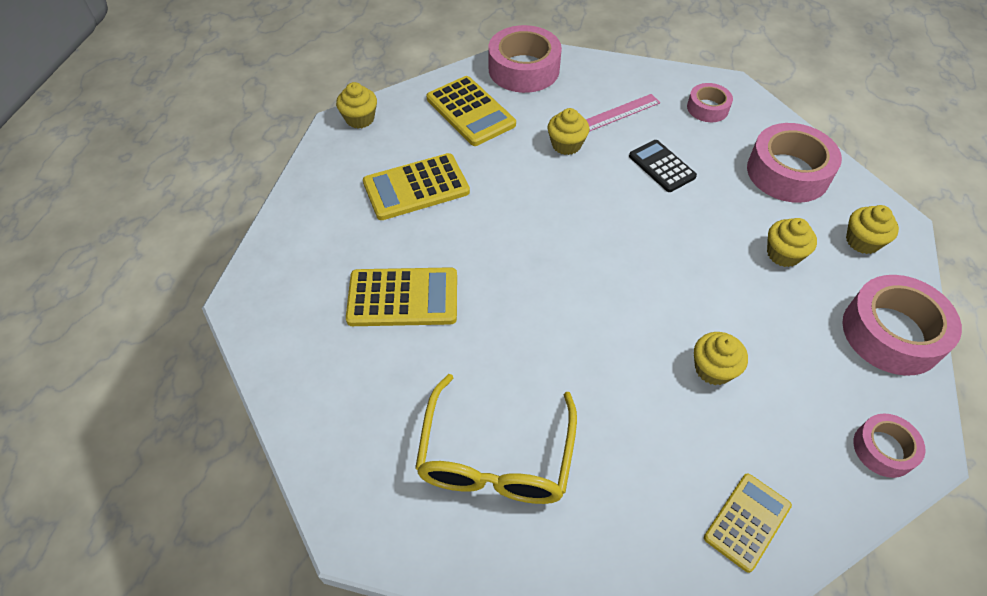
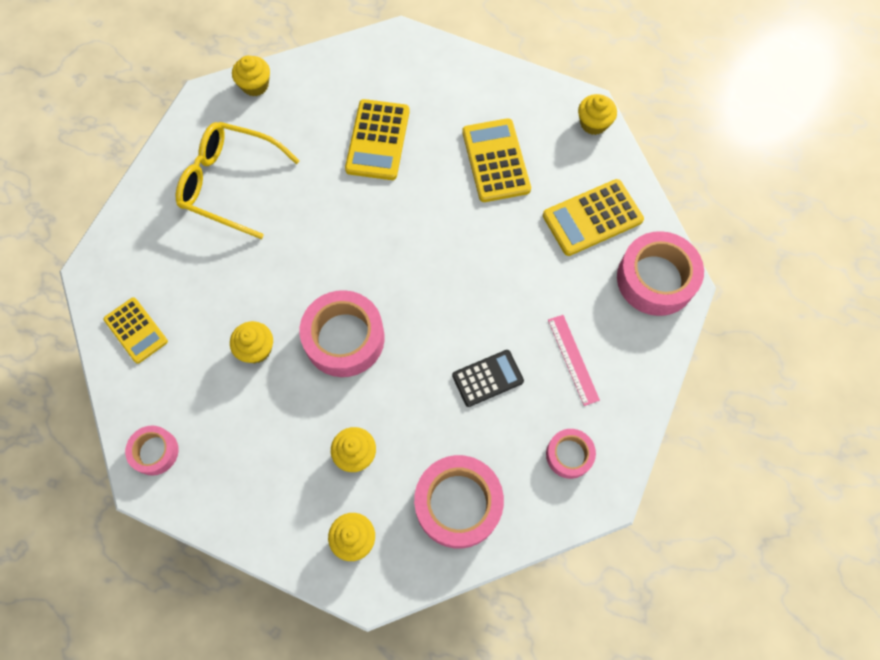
camera: 100 degrees right, 15 degrees up
(566, 145) = (532, 296): yellow cupcake -> yellow cupcake (255, 85)
(891, 333) = (250, 513): pink tape -> pink tape (344, 338)

